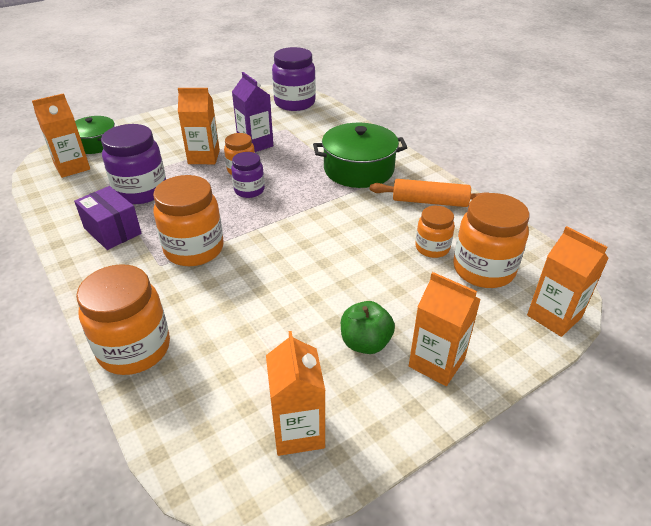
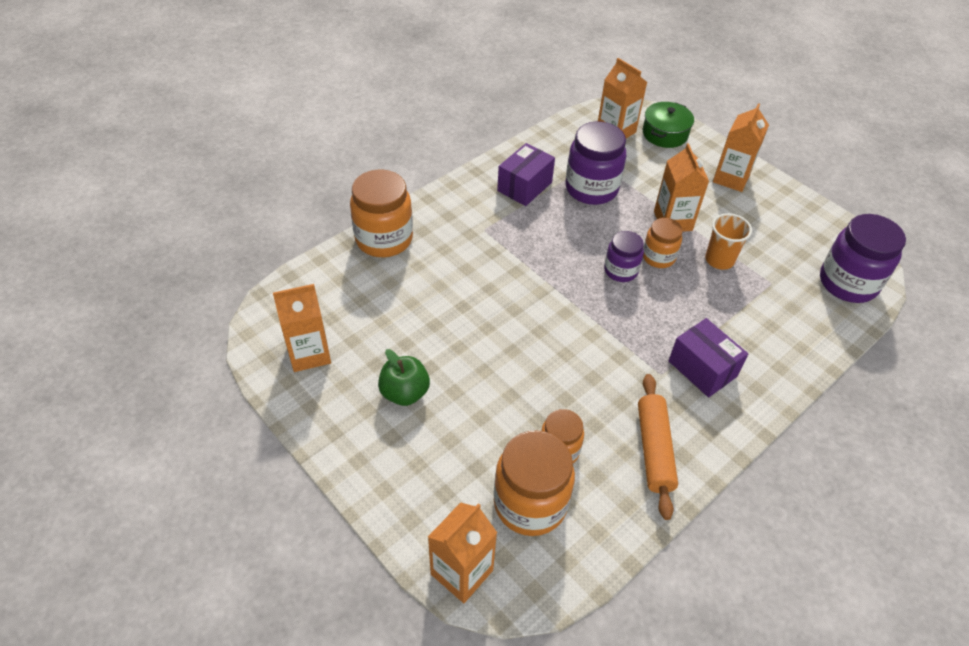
camera: 80 degrees right, 10 degrees up
(194, 249) = (511, 247): orange jar -> none
(255, 144) = (719, 260): purple carton -> orange cup
(358, 169) = (702, 369): green pot -> purple box
(436, 362) = (385, 451): orange carton -> orange carton (731, 178)

